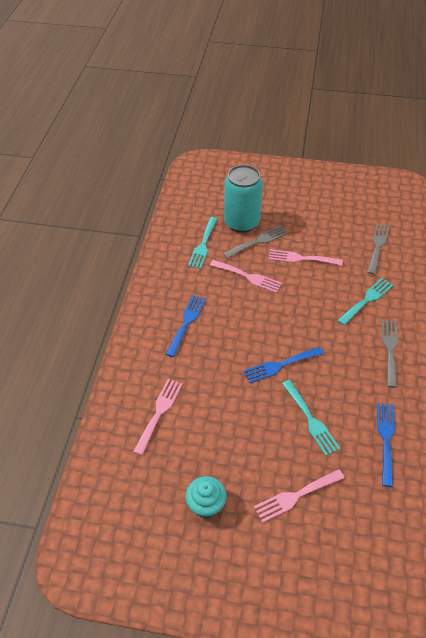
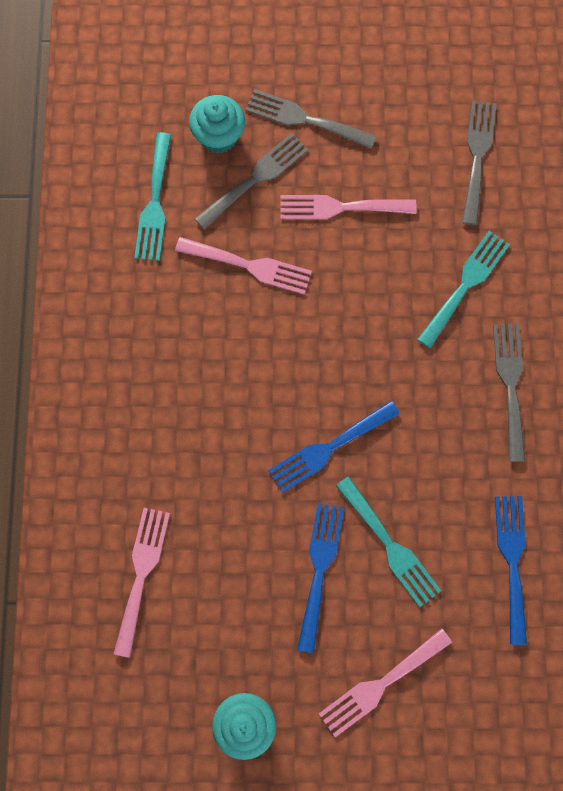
camera: 10 degrees left, 25 degrees up
(186, 322) = (155, 385): blue fork -> blue fork (319, 569)
(241, 223) = (219, 136): turquoise can -> turquoise cupcake
(287, 221) = (304, 119): none -> grey fork

